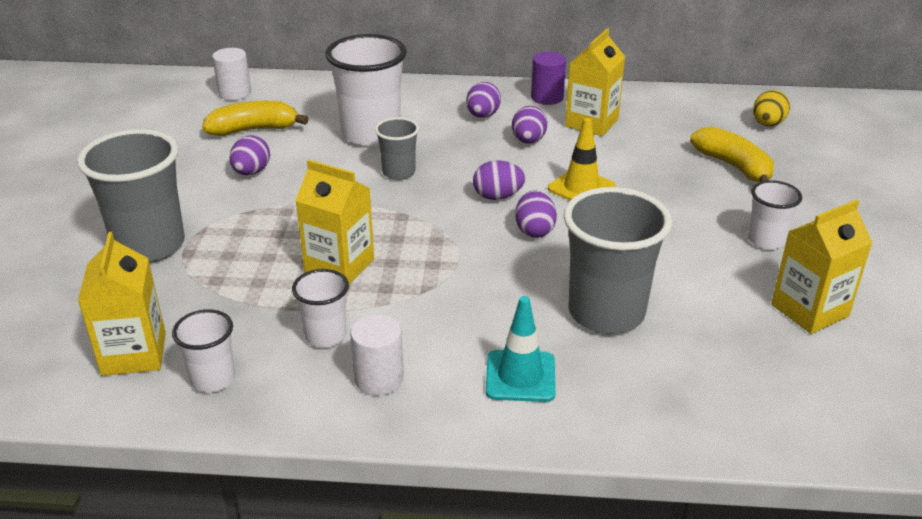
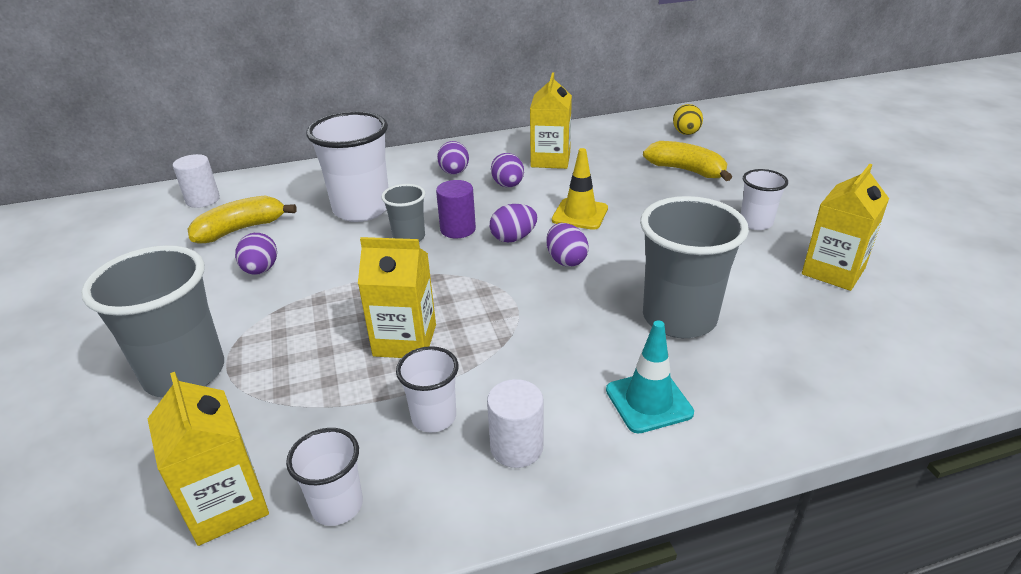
camera: 20 degrees left, 0 degrees up
(547, 97) = (499, 147): purple cylinder -> purple cylinder (458, 229)

